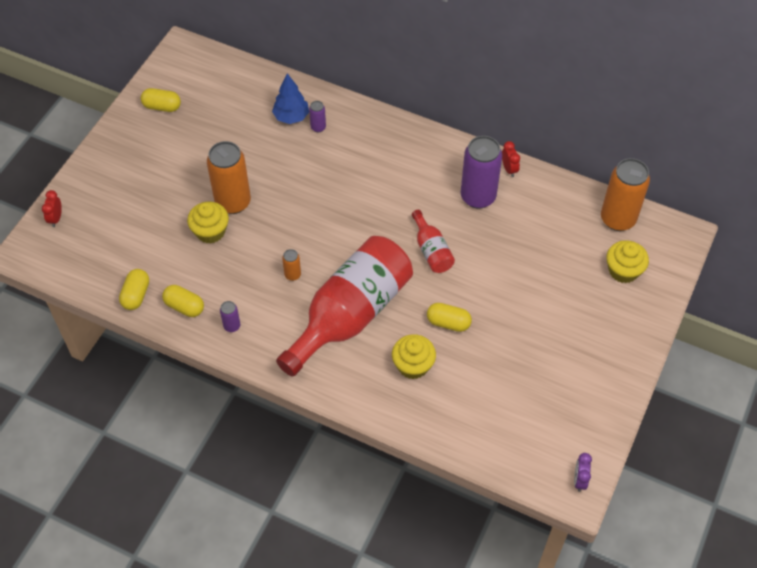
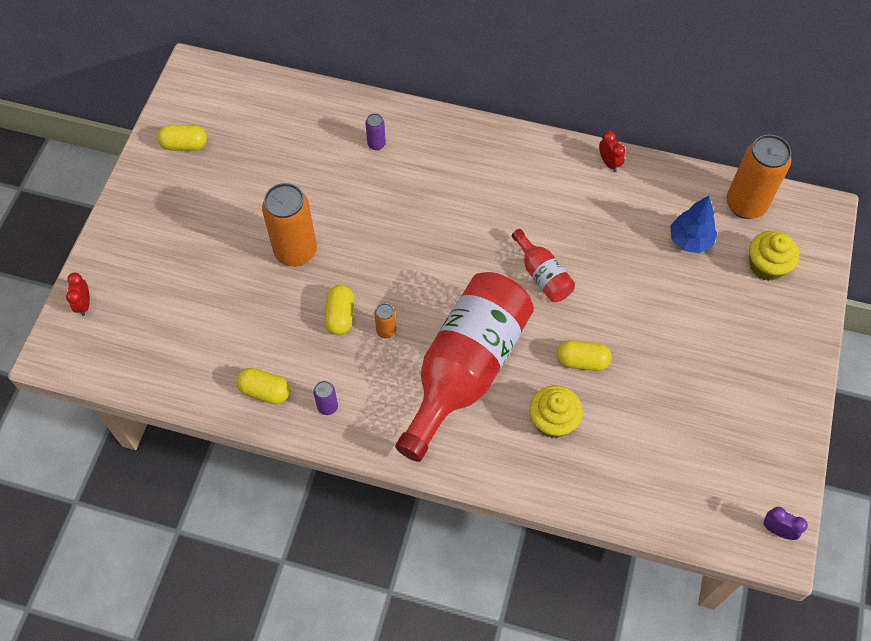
camera: 10 degrees left, 5 degrees up
(136, 295) = (203, 386): yellow capsule -> yellow capsule (340, 316)
(210, 231) = (276, 292): yellow cupcake -> none
(291, 117) = (342, 136): blue tree -> blue tree (690, 240)
(478, 197) = (581, 201): purple can -> none
(579, 480) = (777, 530): purple clock -> purple clock turned 120 degrees clockwise

